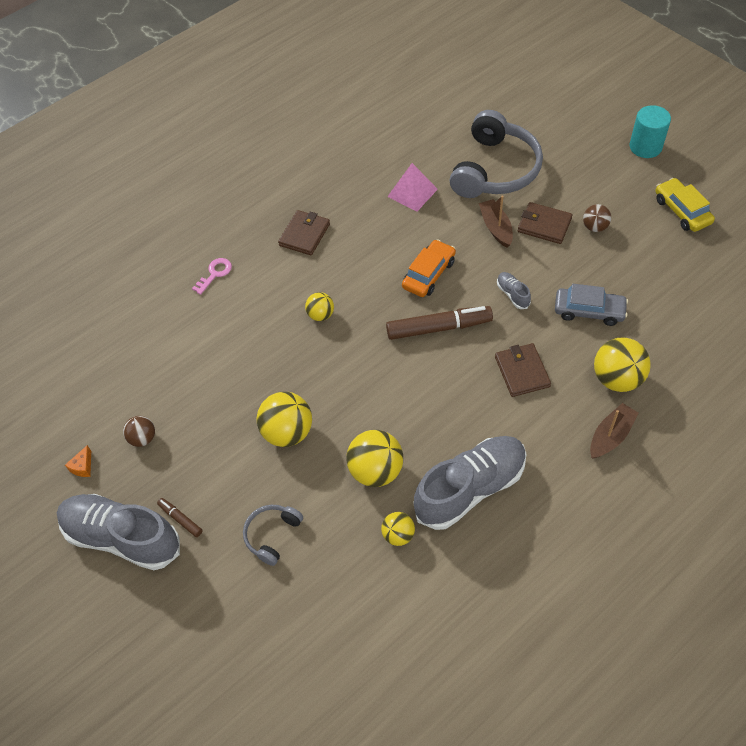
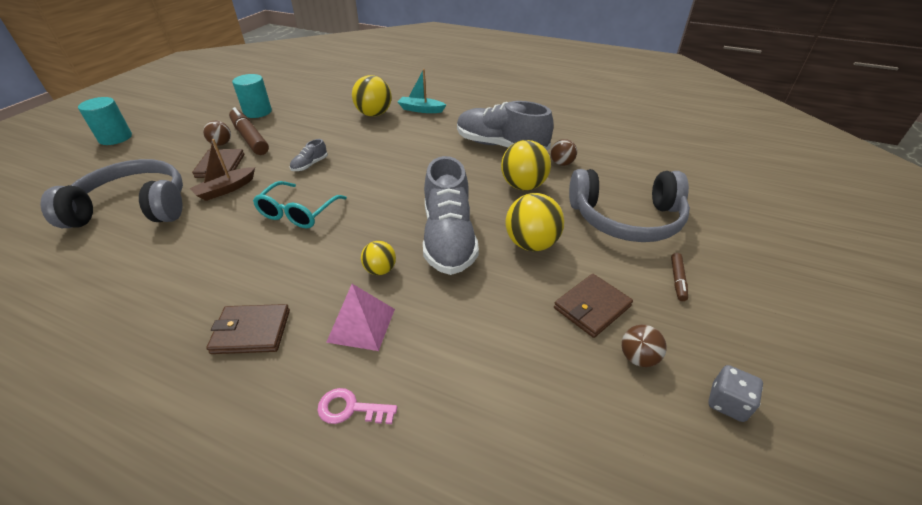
camera: 120 degrees left, 15 degrees down
(83, 467) = (727, 403): orange cheese -> grey dice
(122, 537) = (742, 315): grey shoe -> grey shoe (448, 238)
(272, 535) = (626, 219): grey headphones -> grey headphones, size x2.07
(398, 535) = (561, 163): yellow ball -> brown ball
(412, 193) = (168, 256): pink pyramid -> pink pyramid (361, 325)
(429, 274) = (298, 213): orange car -> turquoise glasses
(438, 328) = (363, 192): brown marker -> brown marker (250, 138)
(522, 372) = (388, 146): brown wallet -> brown wallet (592, 307)
(589, 311) = (316, 132): grey car -> none
(610, 436) = (421, 110): brown boat -> turquoise boat
(670, 262) = (257, 112): none -> turquoise cylinder
(682, 211) = (200, 115): yellow car -> none

